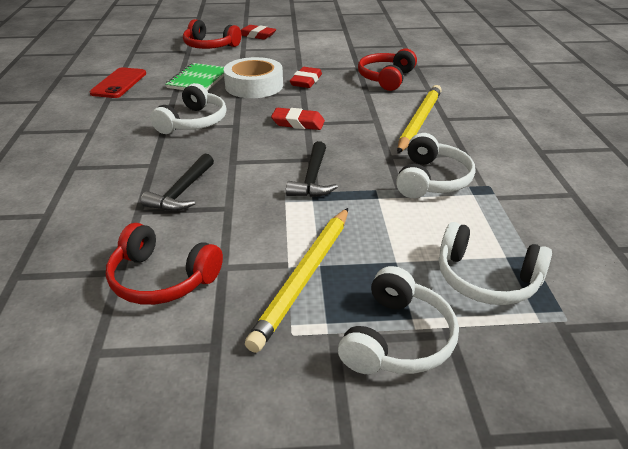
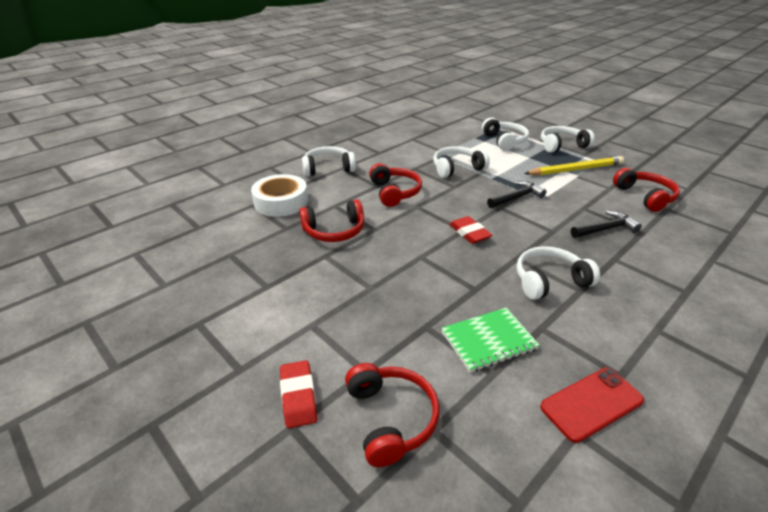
camera: 130 degrees left, 0 degrees up
(254, 86) = (446, 292): white tape -> white tape (281, 202)
(306, 81) = (394, 268): red eraser -> none
(419, 121) = (394, 192): yellow pencil -> red headphones
(518, 109) = (328, 168): none -> white headphones

